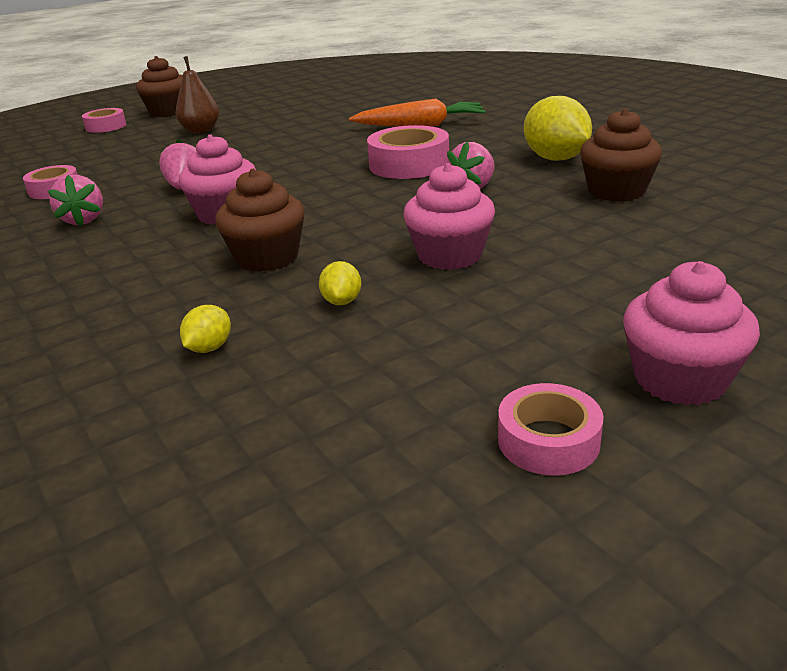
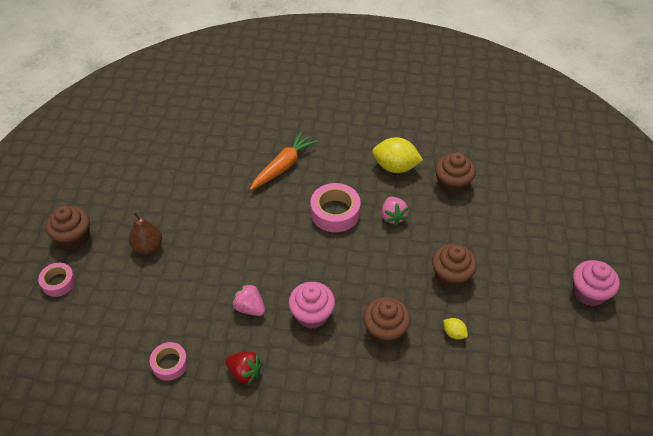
camera: 50 degrees left, 20 degrees up
(84, 220) = (245, 372): pink strawberry -> red strawberry
(210, 348) = (449, 394): yellow lemon -> none
(450, 255) = (451, 276): pink cupcake -> brown cupcake
(548, 440) = (589, 346): pink tape -> none

